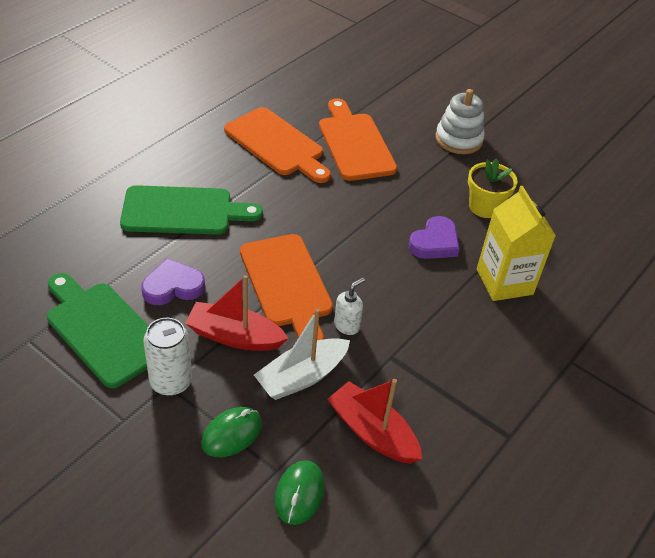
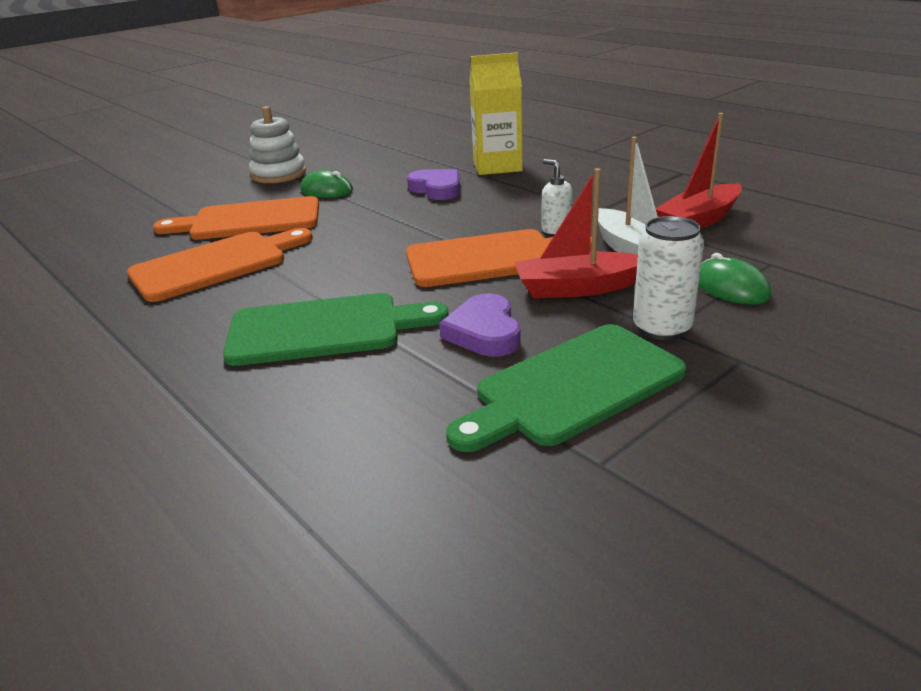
camera: 75 degrees left, 15 degrees down
(183, 211) = (324, 329): green cutting board -> green cutting board turned 75 degrees clockwise
(234, 336) = (577, 288): red boat -> red boat turned 60 degrees clockwise
(299, 494) = (793, 253): green mouse -> green mouse (326, 190)
(484, 207) = (391, 169): yellow flower pot -> none

